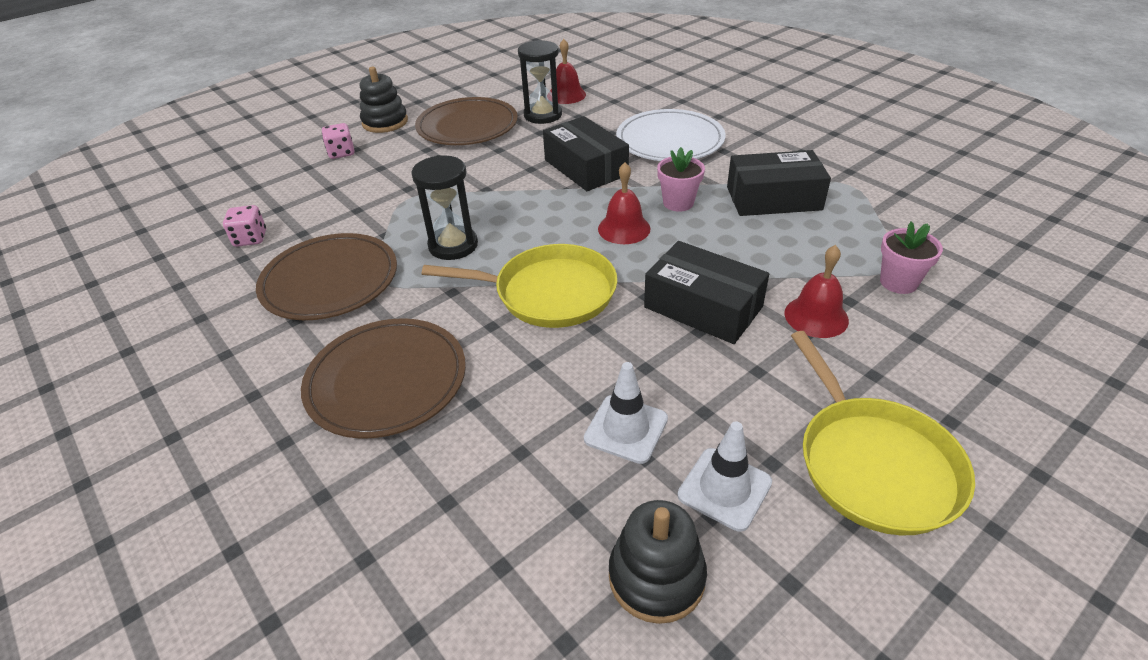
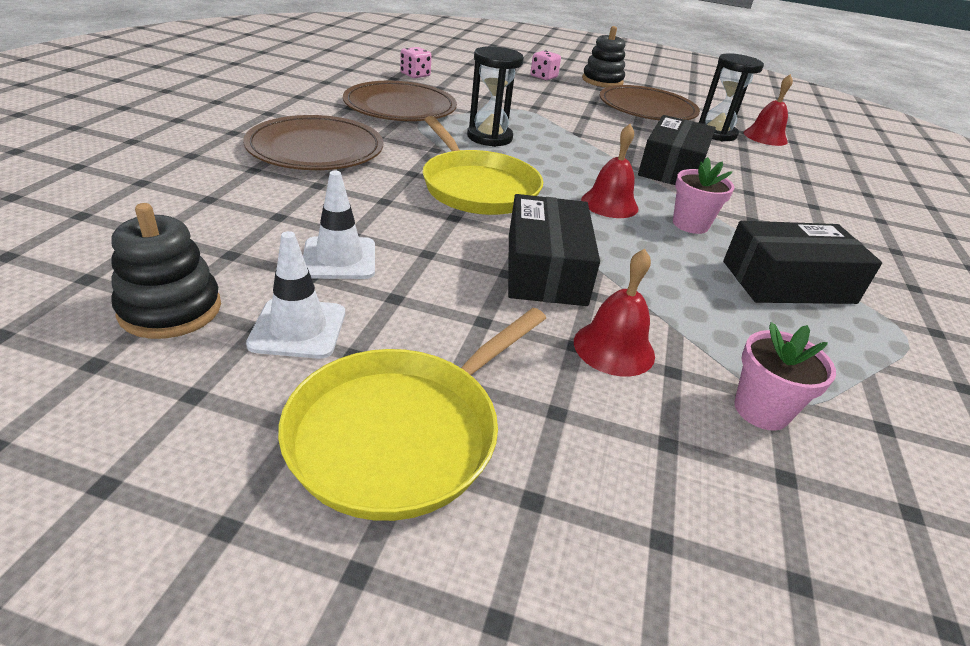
camera: 50 degrees right, 5 degrees down
(670, 140) = (786, 200): white plate -> none
(773, 198) = (788, 282): black box -> black box turned 60 degrees counterclockwise

